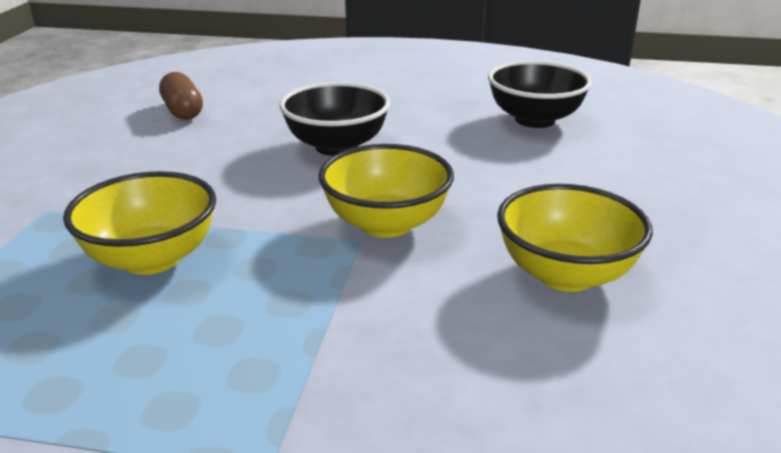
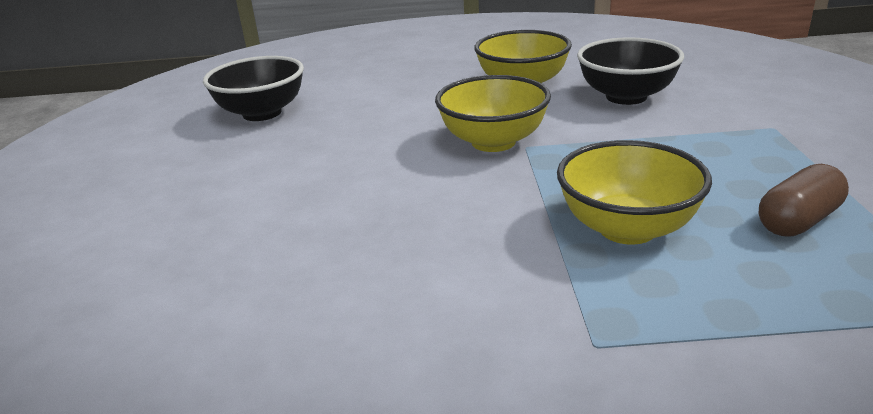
camera: 100 degrees left, 0 degrees up
(183, 111) = (219, 347): brown capsule -> brown capsule (798, 221)
(336, 146) = (341, 192): black bowl -> black bowl (626, 97)

